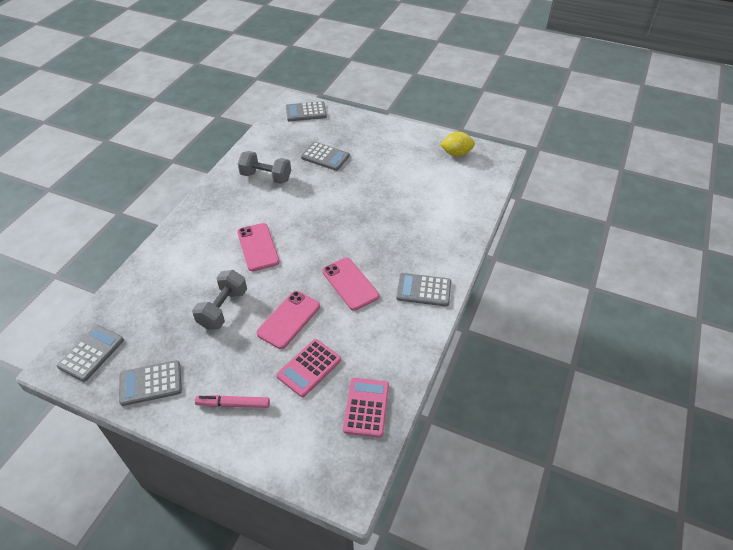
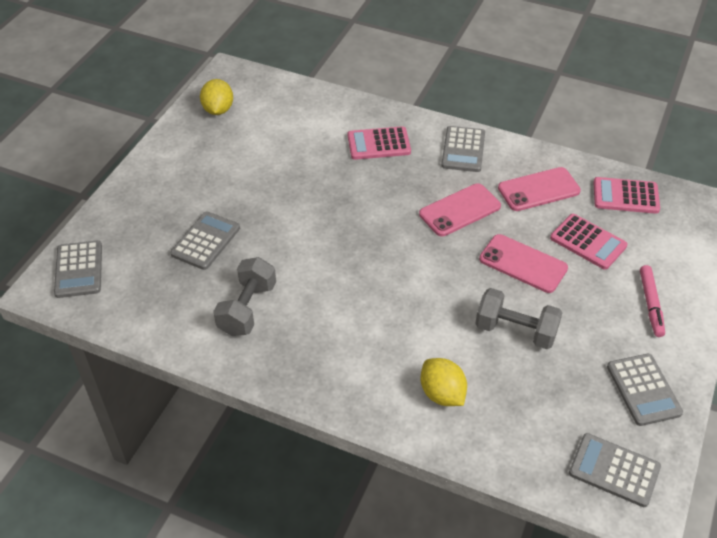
camera: 90 degrees left, 0 degrees up
(179, 265) = (442, 394): none -> yellow lemon
(258, 247) = (401, 305): pink phone -> pink phone (538, 189)
(426, 237) = (378, 144): none -> pink calculator

